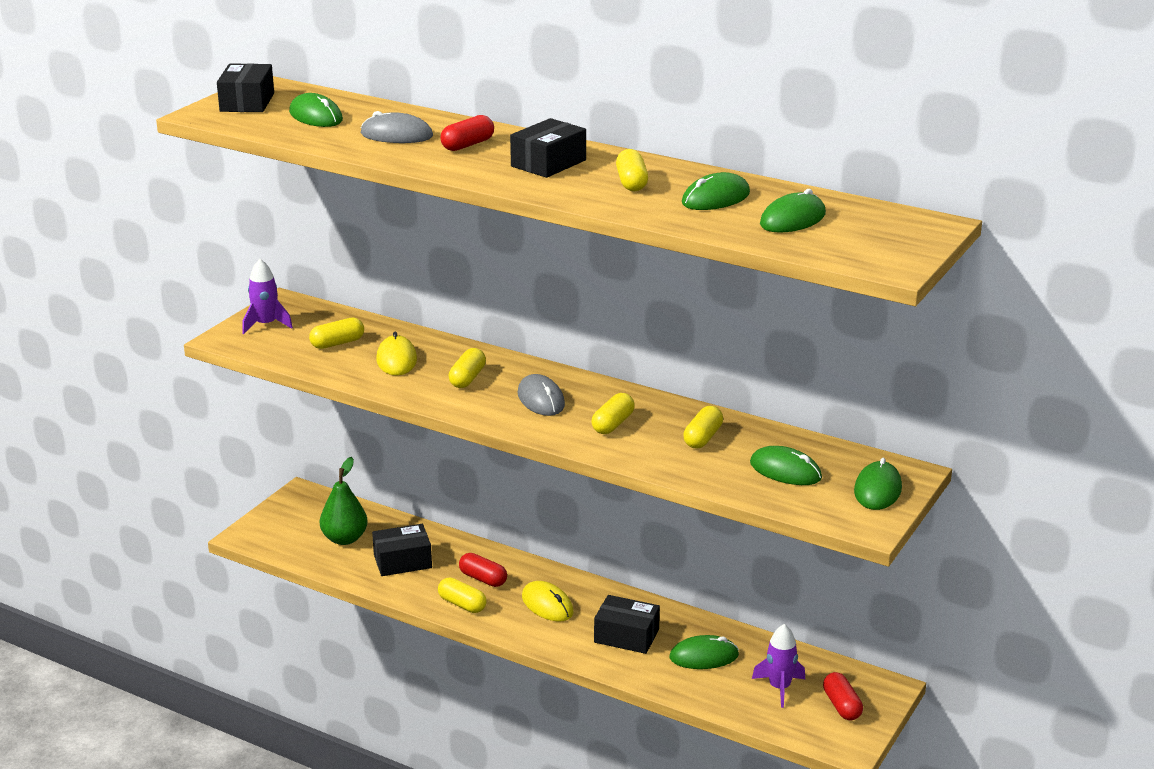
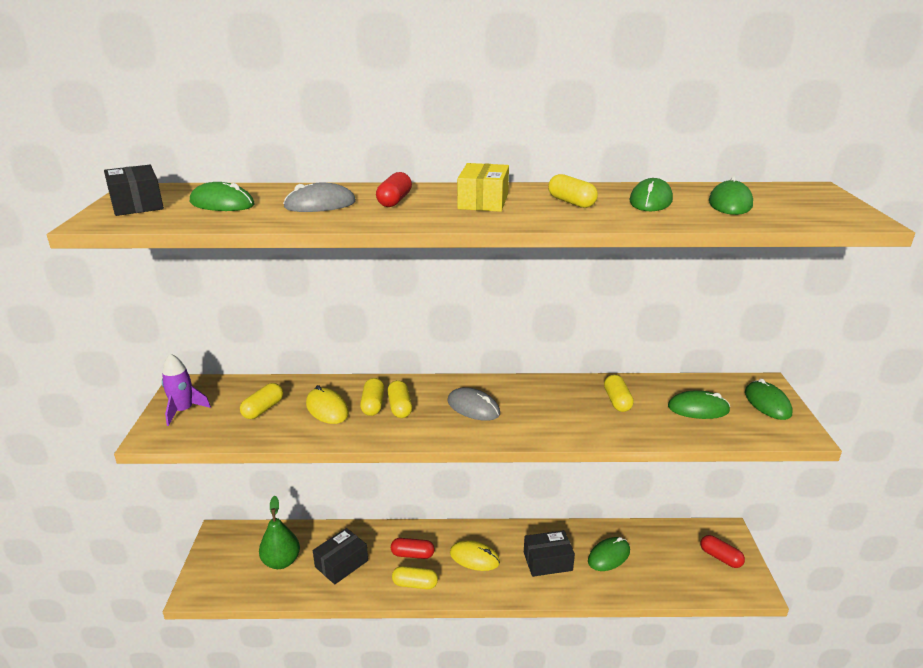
camera: 30 degrees left, 0 degrees up
(548, 163) = (483, 201): black box -> yellow box
(613, 424) = (546, 411): yellow capsule -> yellow capsule (373, 405)
(779, 688) = (674, 560): purple rocket -> none

